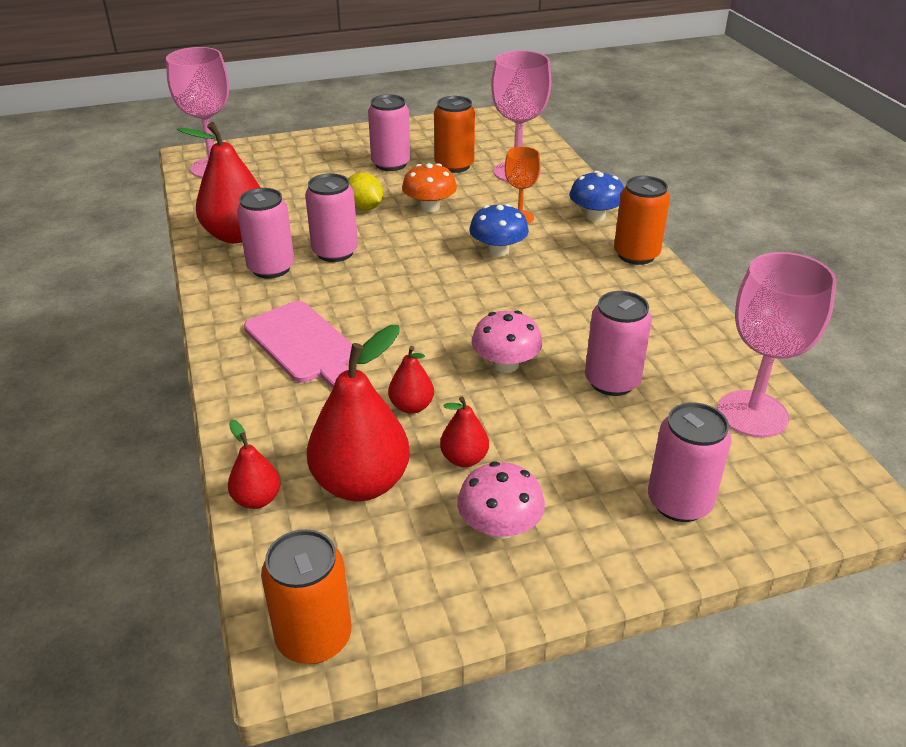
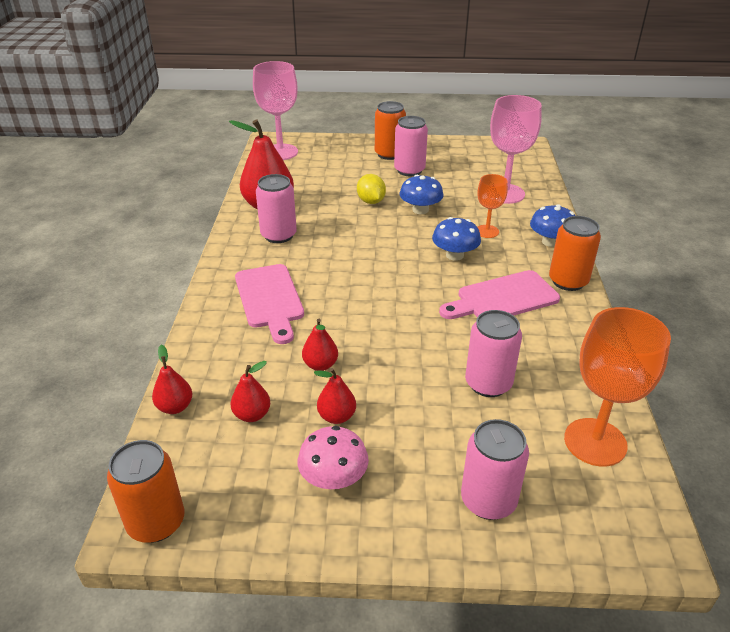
camera: 20 degrees right, 0 degrees up
(335, 252) = (330, 232): pink can -> none
(361, 483) = (252, 415): red pear -> red pear, size x0.50
(429, 207) = (420, 210): orange mushroom -> blue mushroom
(454, 165) = (458, 180): orange can -> orange can (389, 154)
(505, 364) = (410, 349): pink mushroom -> none
(577, 287) = (503, 298): none -> pink cutting board
(752, 414) = (595, 442): pink goblet -> orange goblet

